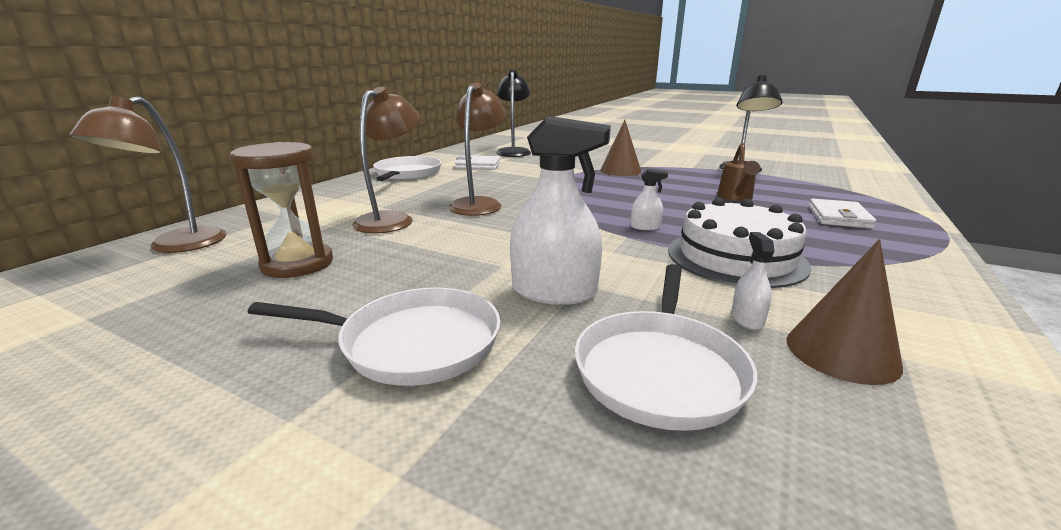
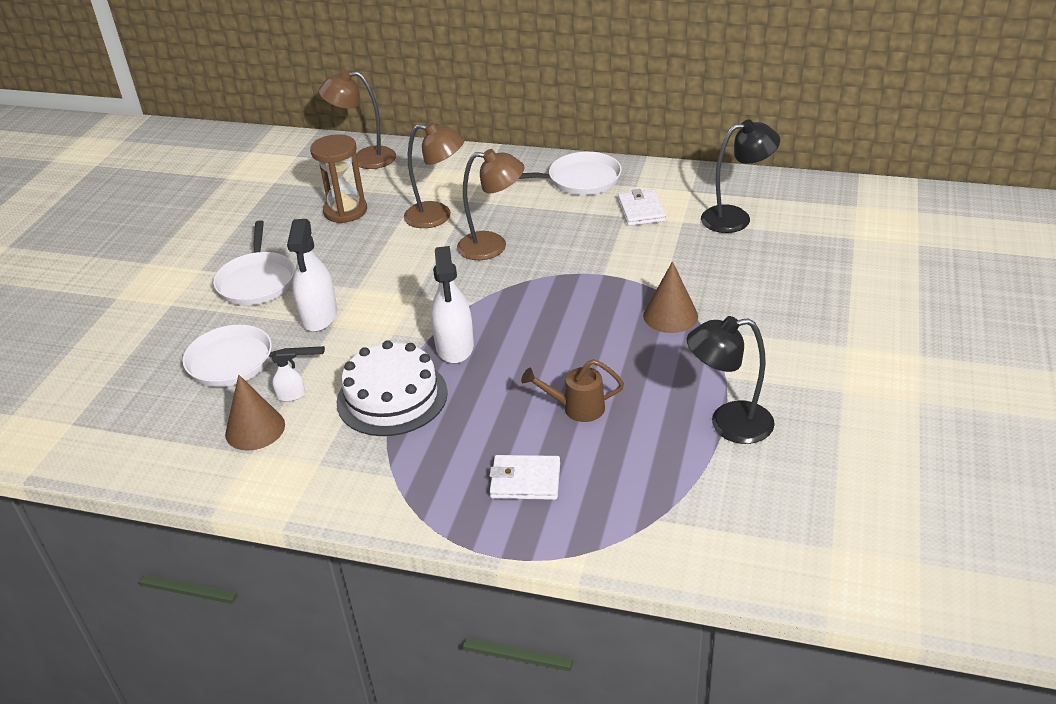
camera: 80 degrees right, 15 degrees up
(645, 227) = (454, 346): white spray bottle -> white spray bottle, size x2.13

